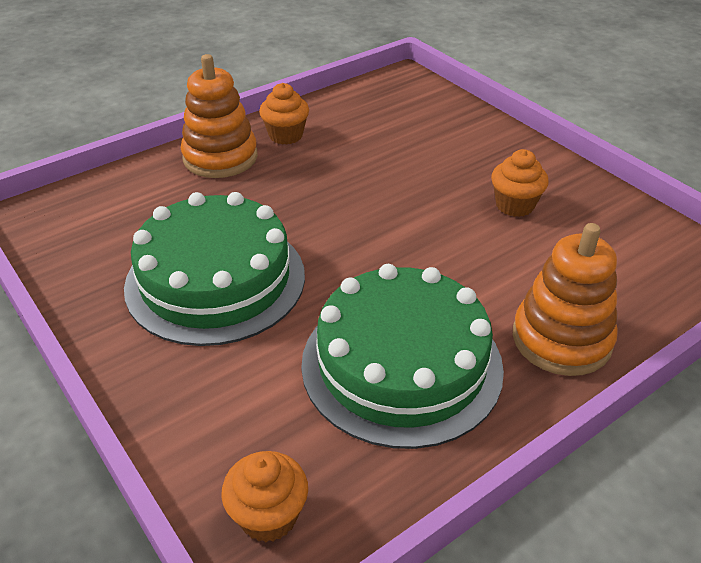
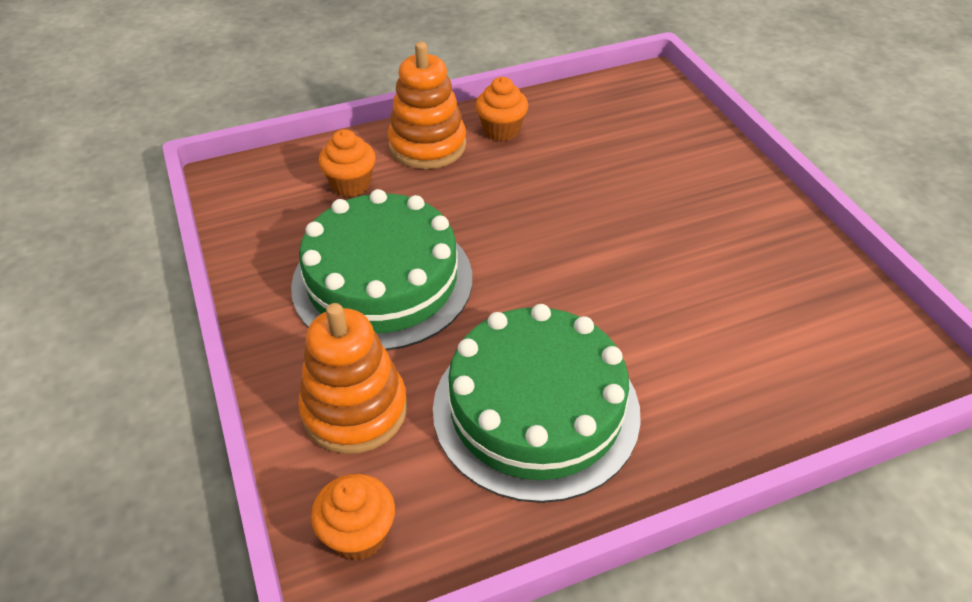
camera: 15 degrees right, 5 degrees up
(514, 205) = (719, 253): orange cupcake -> orange cupcake (351, 184)
(561, 339) = (713, 417): orange stacking toy -> orange stacking toy (355, 410)

